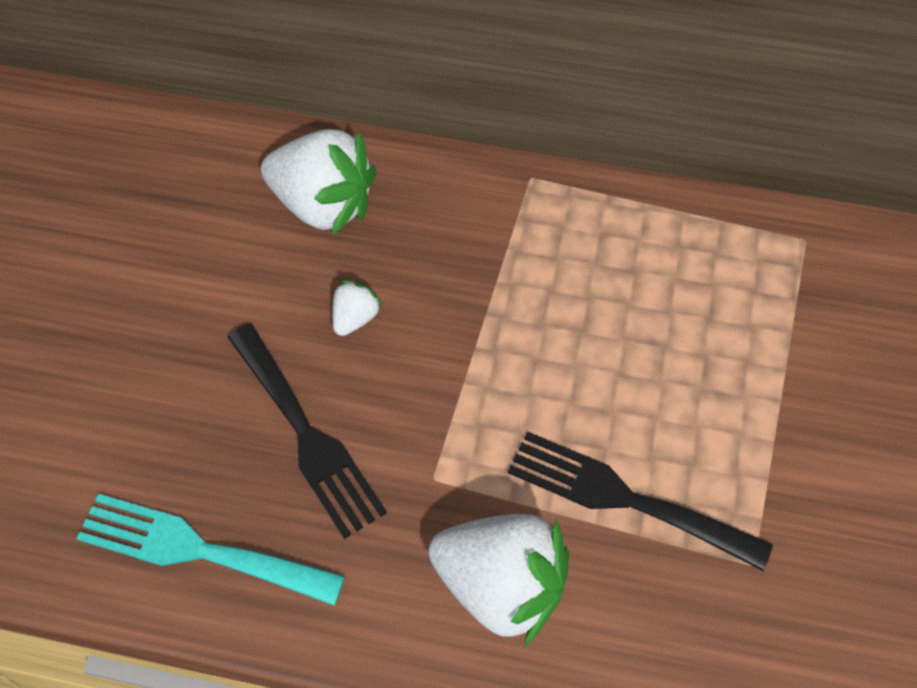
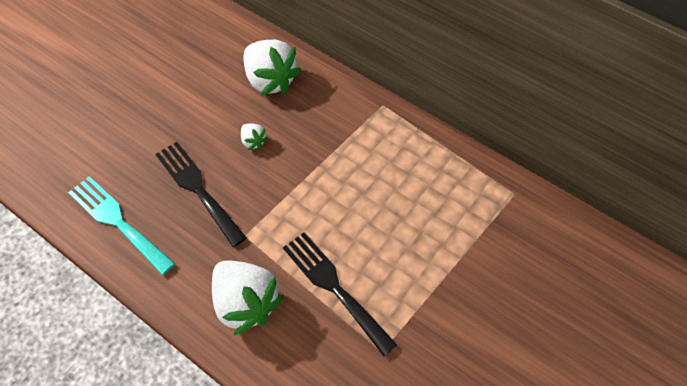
camera: 25 degrees right, 0 degrees up
(307, 435) = (197, 189): black fork -> black fork turned 150 degrees clockwise
(355, 318) = (253, 141): white strawberry -> white strawberry turned 90 degrees clockwise

